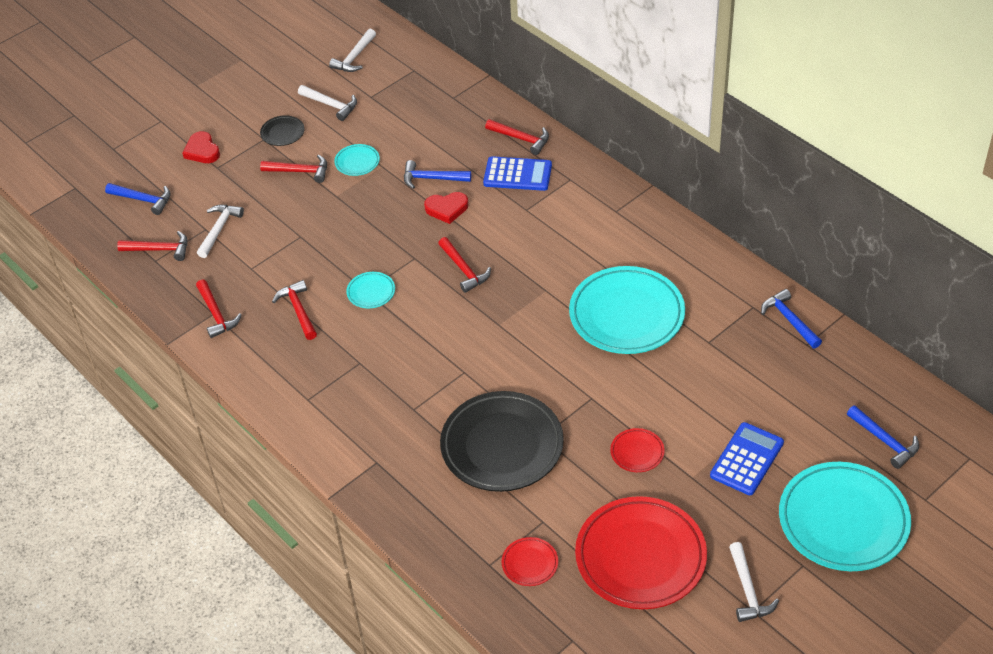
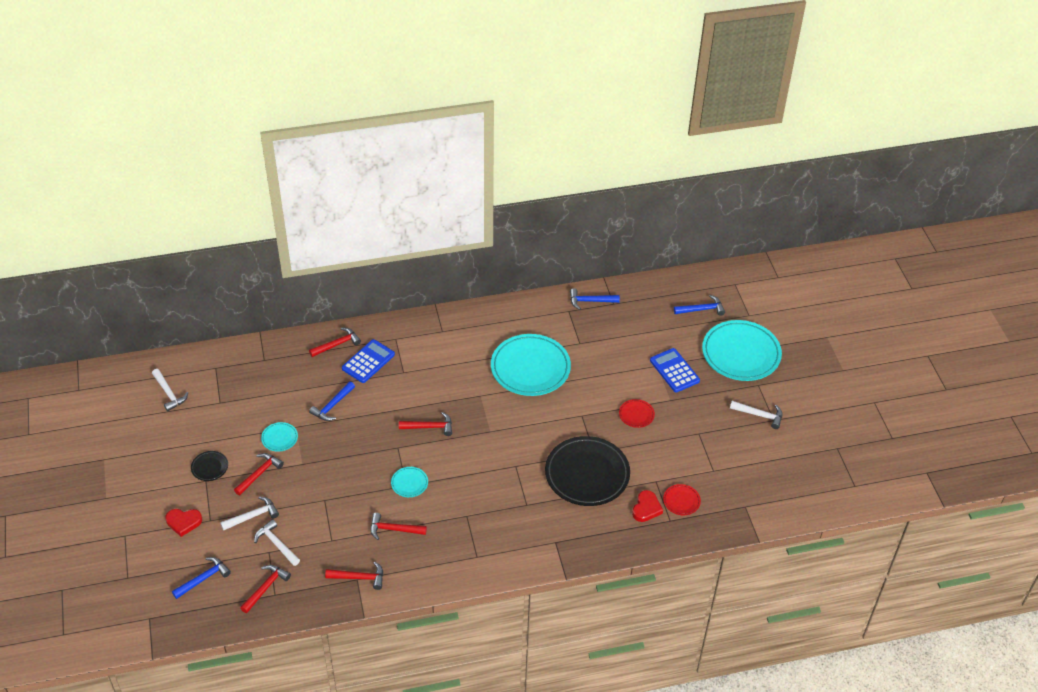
camera: 65 degrees left, 0 degrees up
(331, 105) = (207, 428): white hammer -> white hammer (253, 516)
(447, 209) = (367, 411): red heart -> red heart (646, 508)
(640, 557) = (709, 449): red plate -> none

